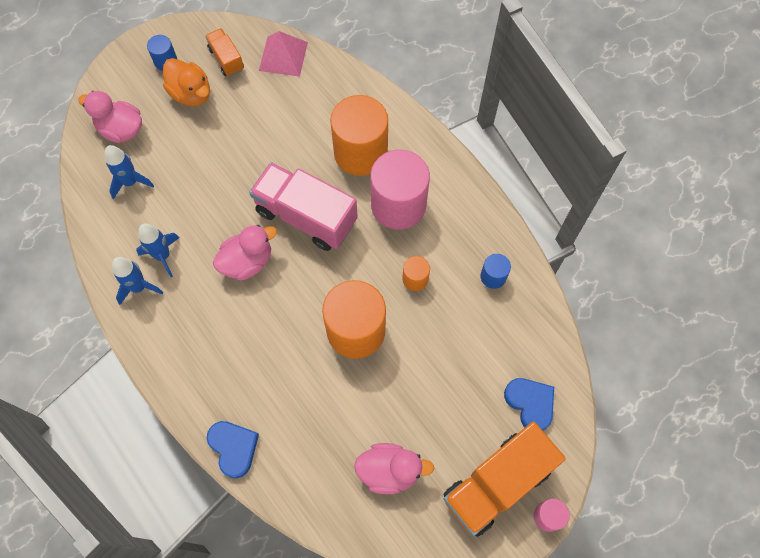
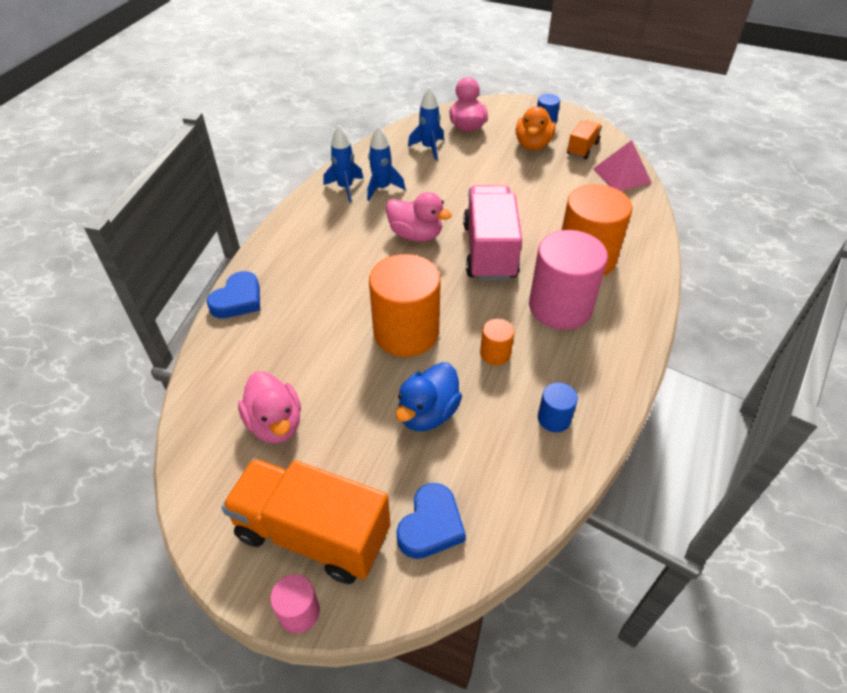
camera: 60 degrees right, 20 degrees down
(442, 357) = (428, 413): none -> blue duck

